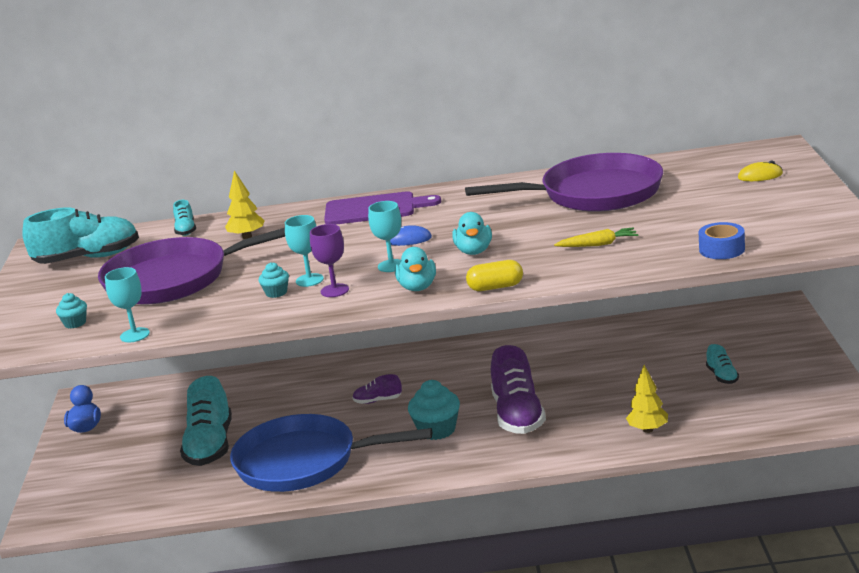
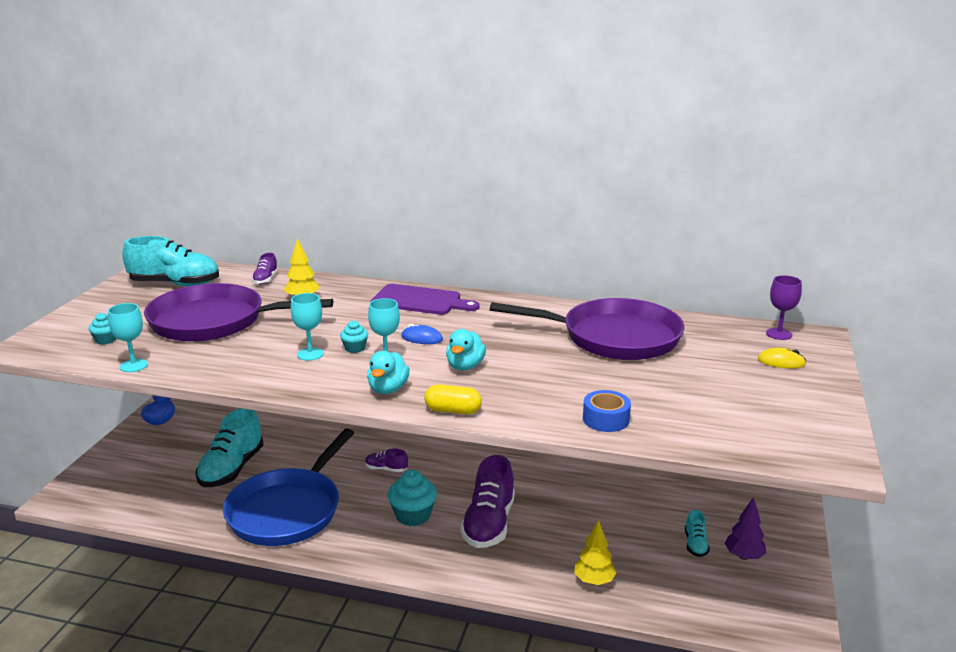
camera: 15 degrees right, 0 degrees up
(186, 230) = (265, 279): turquoise shoe -> purple shoe
(276, 293) = (274, 358): turquoise cupcake -> turquoise cupcake (355, 348)
(304, 462) = (288, 510): blue pan -> blue pan turned 90 degrees counterclockwise
(334, 290) = (320, 371): purple goblet -> purple goblet (779, 334)
(598, 244) = (578, 392): yellow carrot -> none
(722, 249) = (692, 434): blue tape -> blue tape (606, 419)
(770, 373) = (743, 556): none -> purple tree

